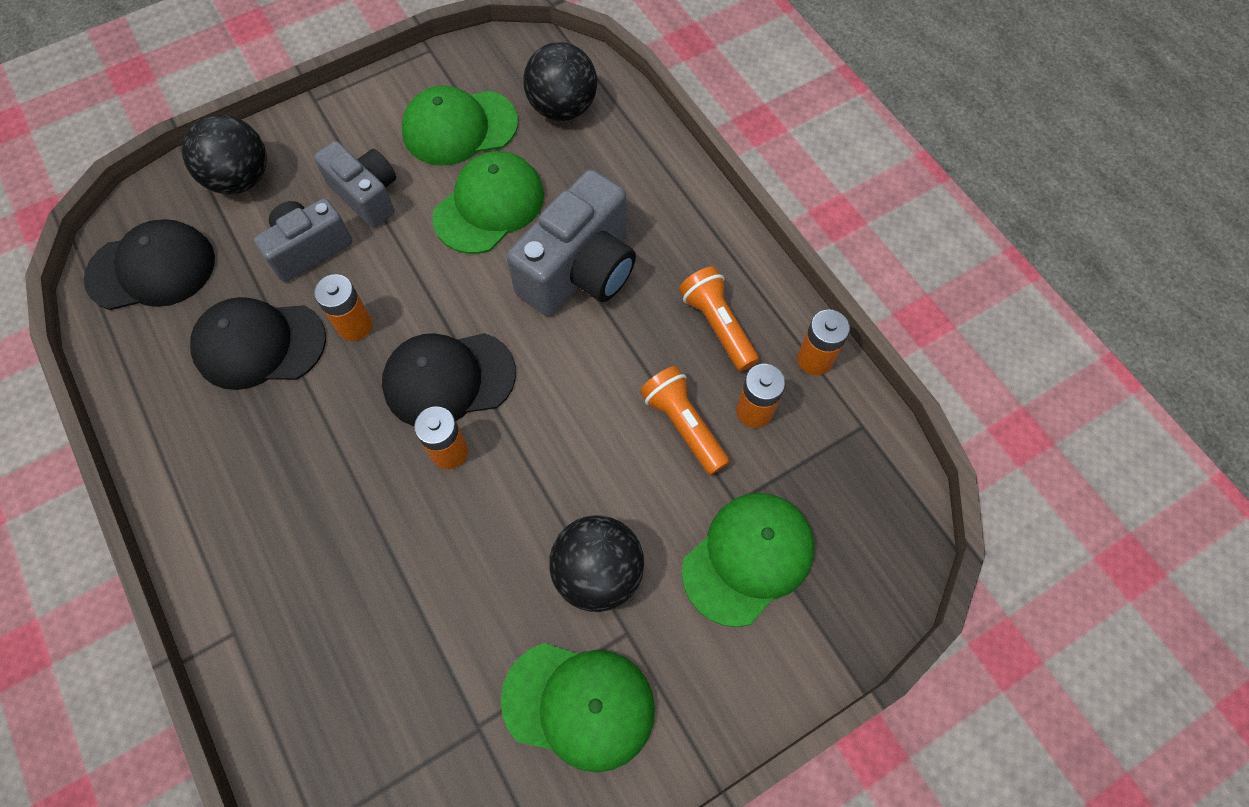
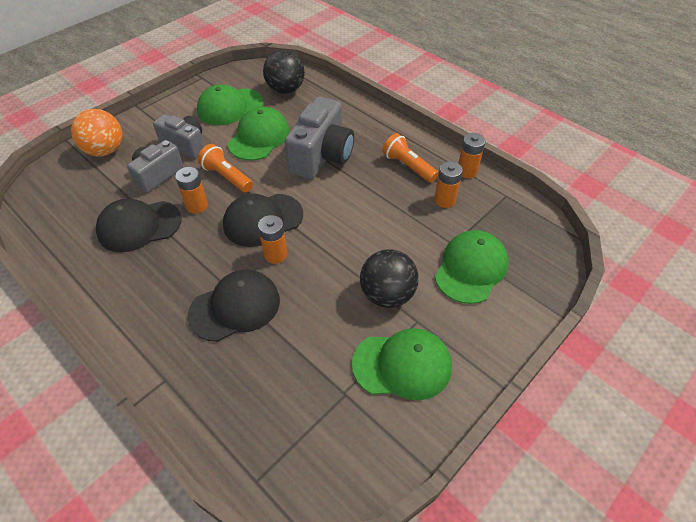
camera: 15 degrees left, 15 degrees down
(152, 269) = (59, 202): black cap -> black cap (235, 307)
(241, 179) = (105, 150): black ball -> orange ball
(683, 425) = (408, 214): orange flashlight -> orange flashlight (227, 177)

